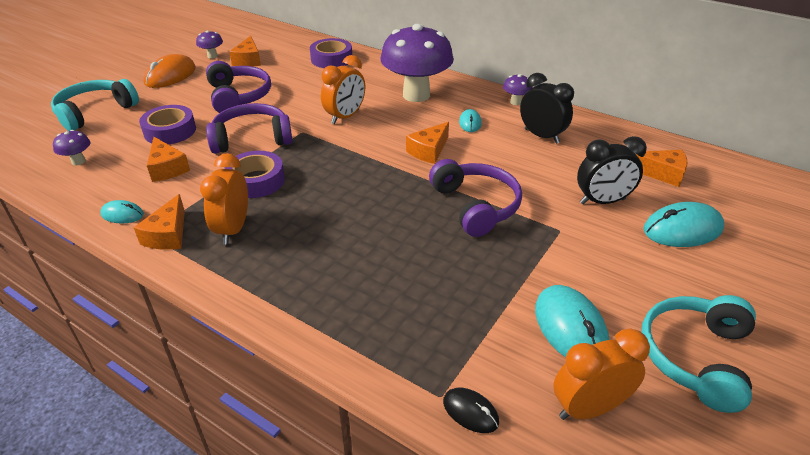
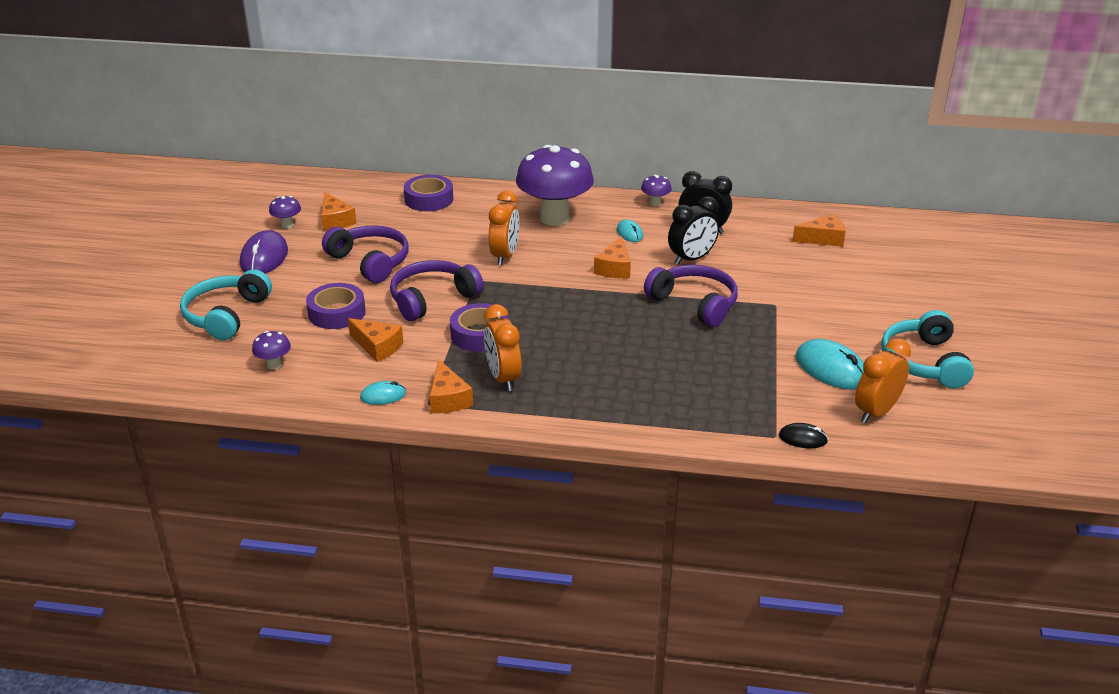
camera: 25 degrees left, 5 degrees down
(170, 75) = (264, 257): orange mouse -> purple mouse
(602, 201) = (792, 273): black clock -> black clock (691, 259)
(682, 229) = (865, 279): turquoise mouse -> none

